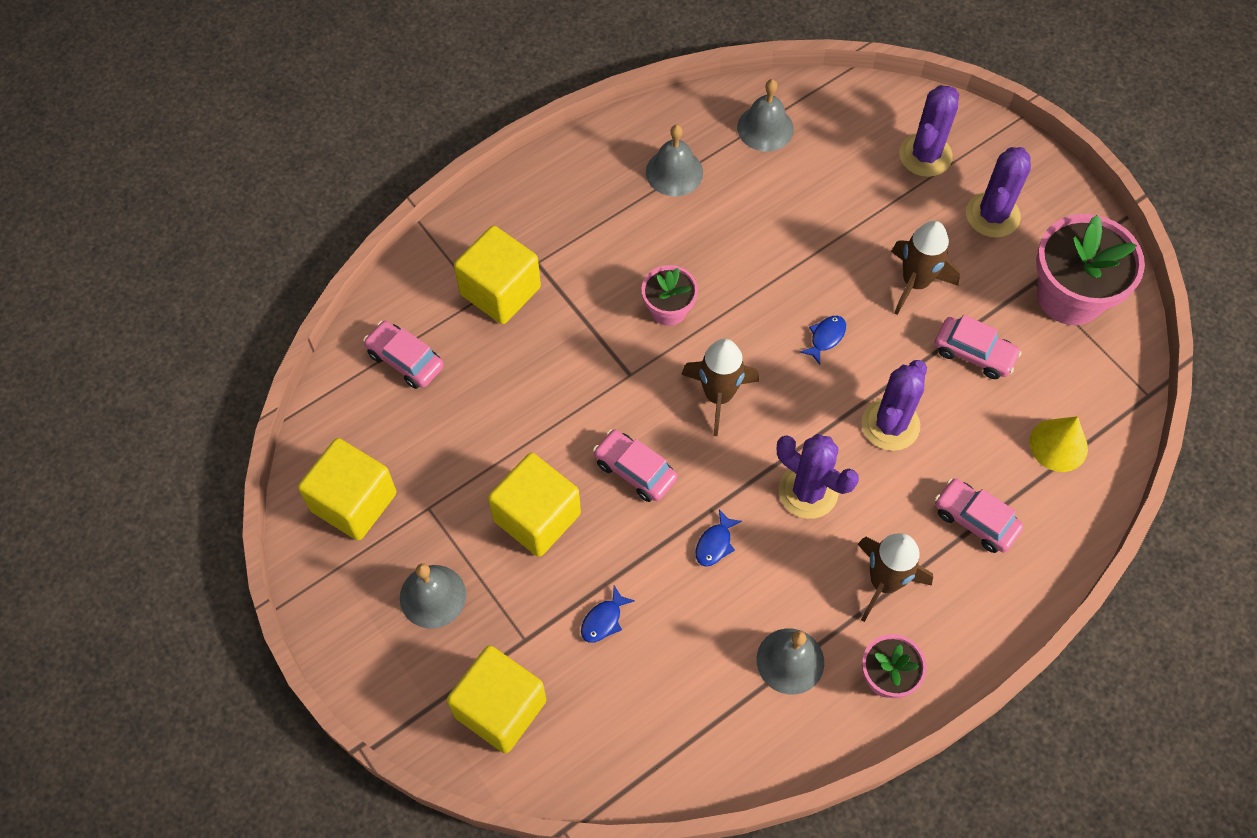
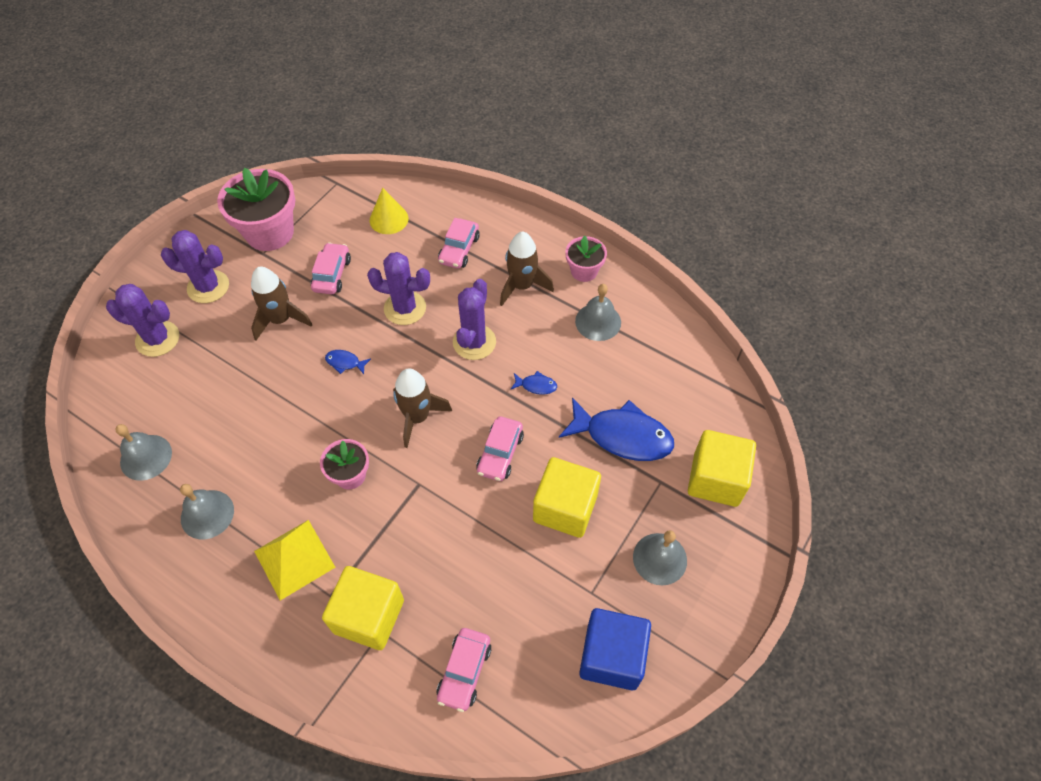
camera: 110 degrees left, 5 degrees down
(354, 502) = (611, 656): yellow cube -> blue cube
(591, 239) = (294, 559): none -> yellow pyramid
(603, 620) = (622, 436): blue fish -> blue fish, size x2.35

